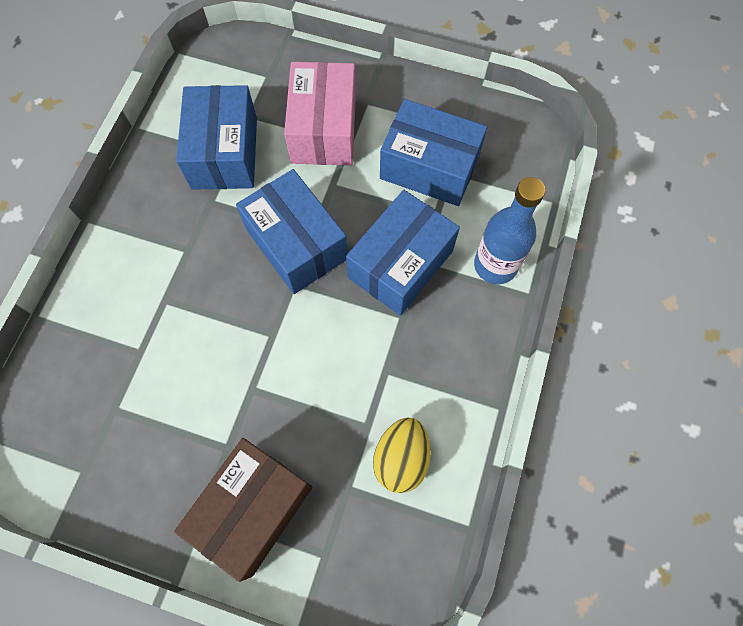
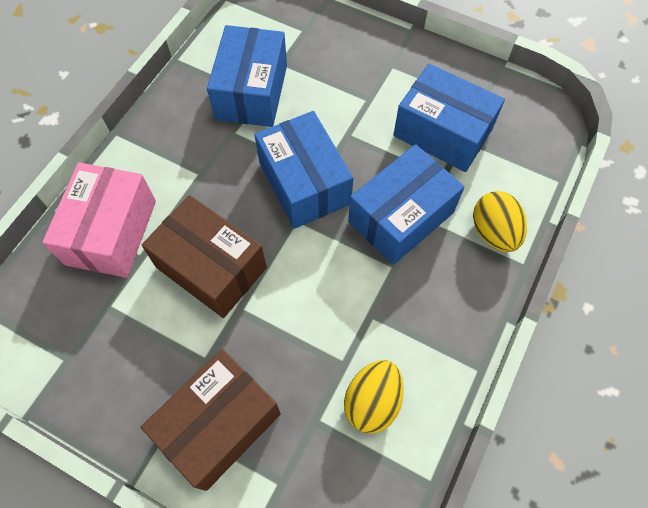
camera: 10 degrees right, 5 degrees down
(216, 349) = (211, 267): none -> brown box
(323, 129) = (347, 84): pink box -> pink box (111, 232)
(495, 265) = (494, 232): blue bottle -> yellow egg

